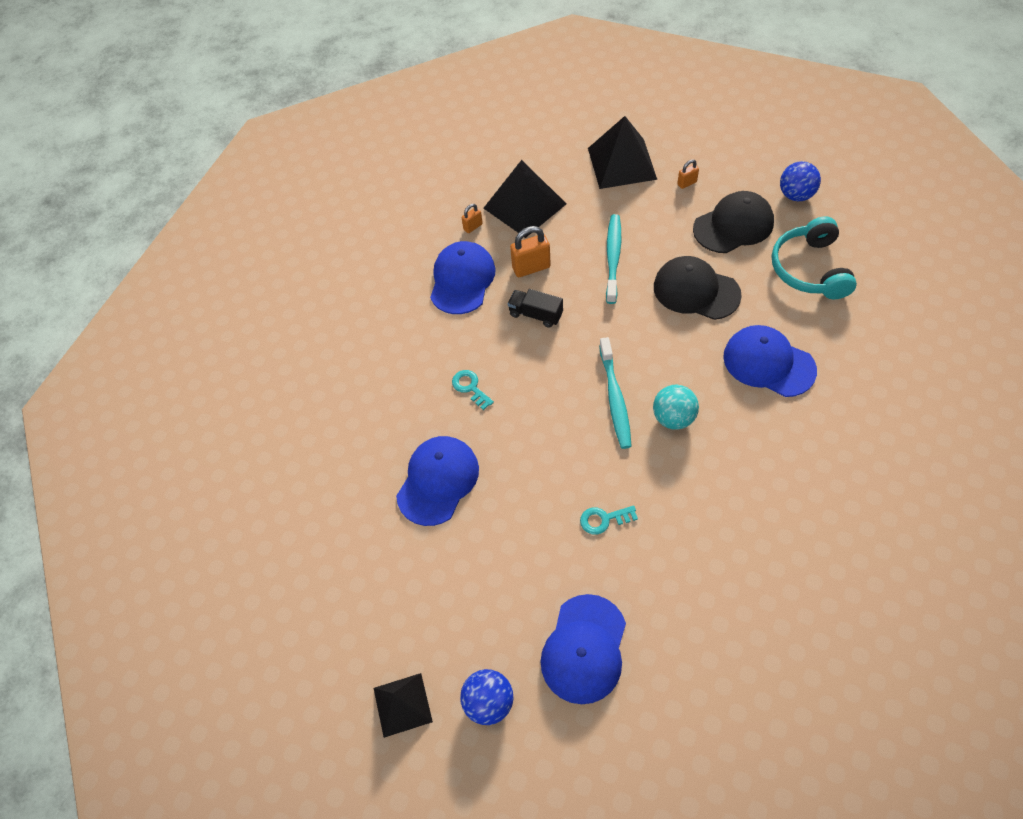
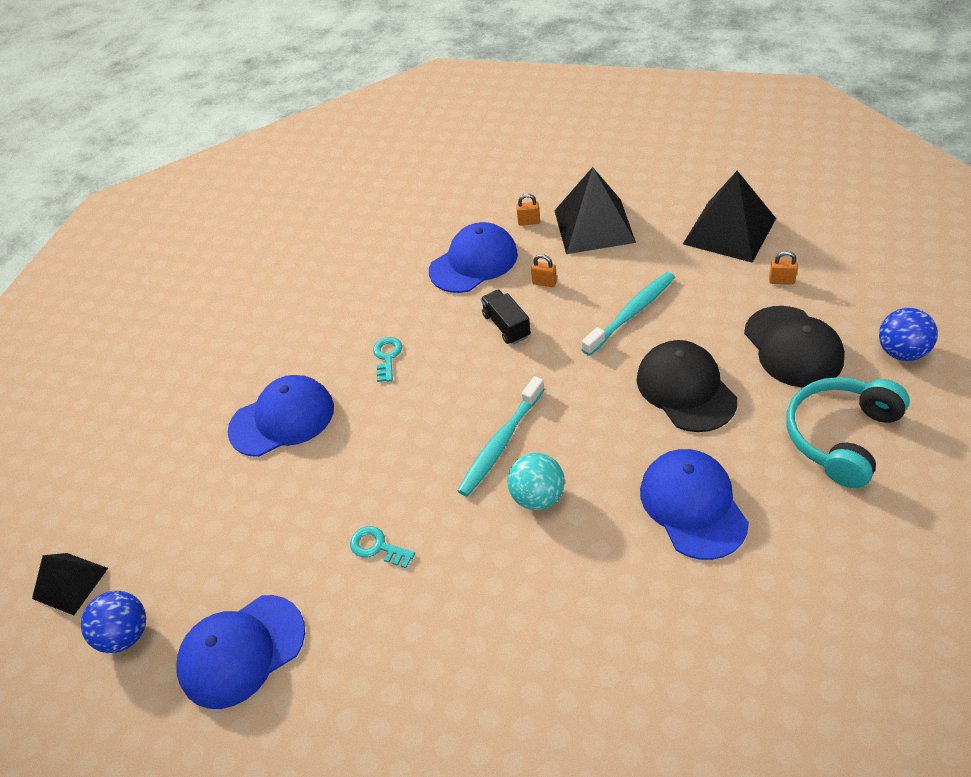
camera: 40 degrees right, 10 degrees down
(531, 268) = (544, 283): orange padlock -> orange padlock, size x0.55
(733, 225) = (793, 347): black cap -> black cap turned 60 degrees clockwise

